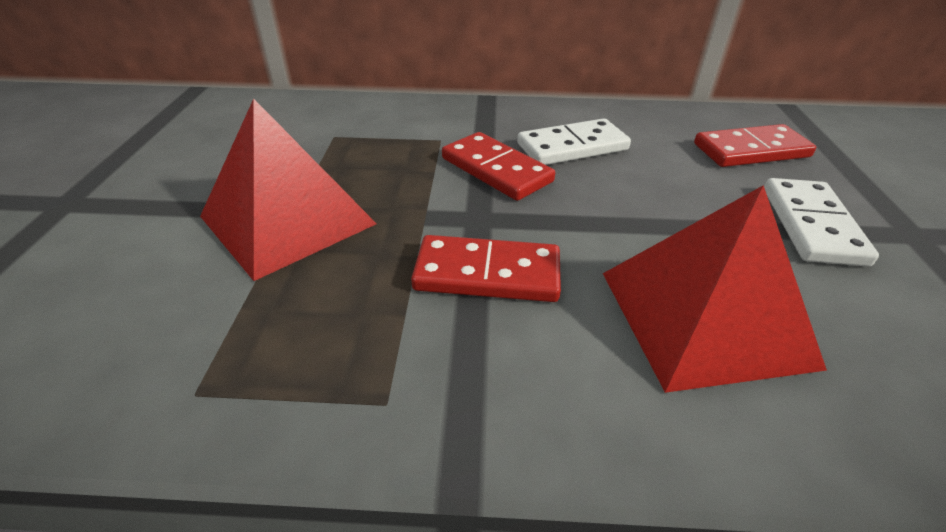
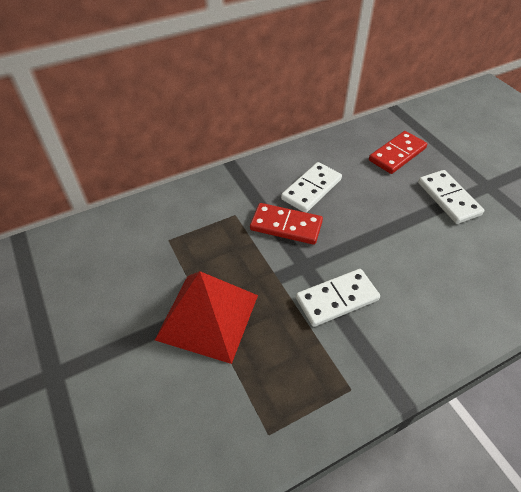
camera: 30 degrees left, 10 degrees up
(487, 273) = (337, 299): red domino -> white domino
(704, 317) = (438, 277): red pyramid -> none

